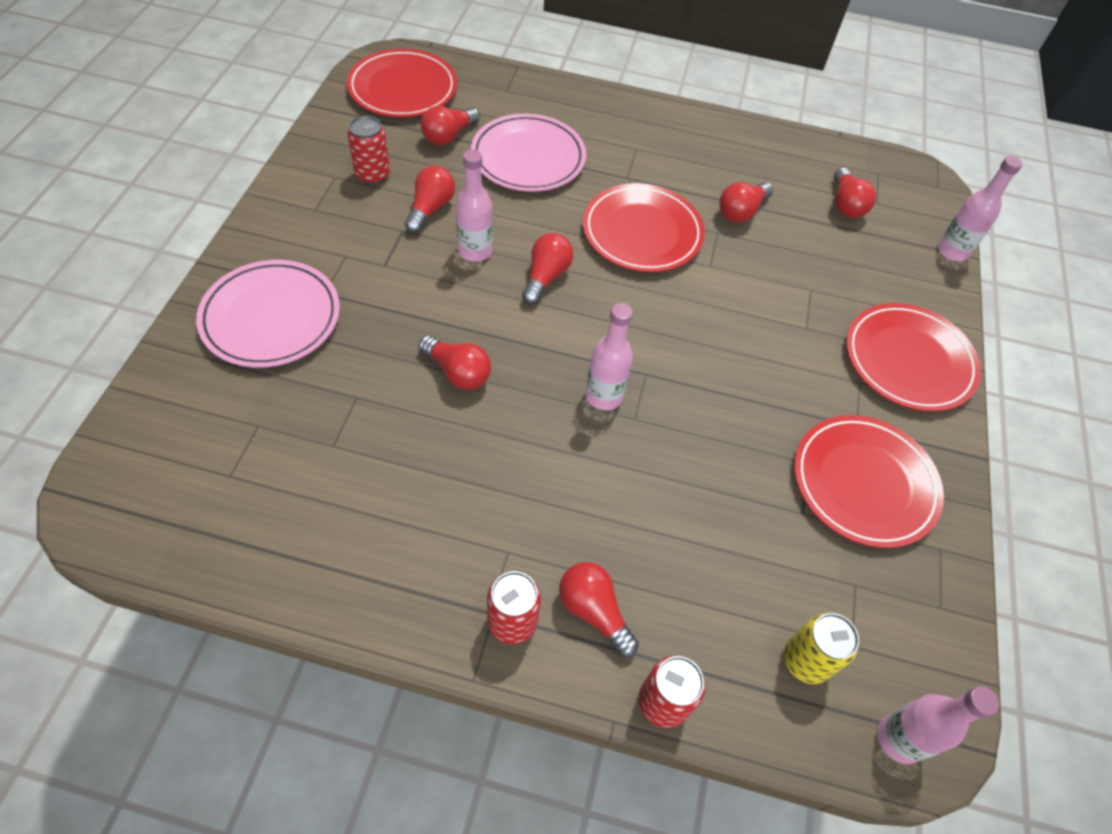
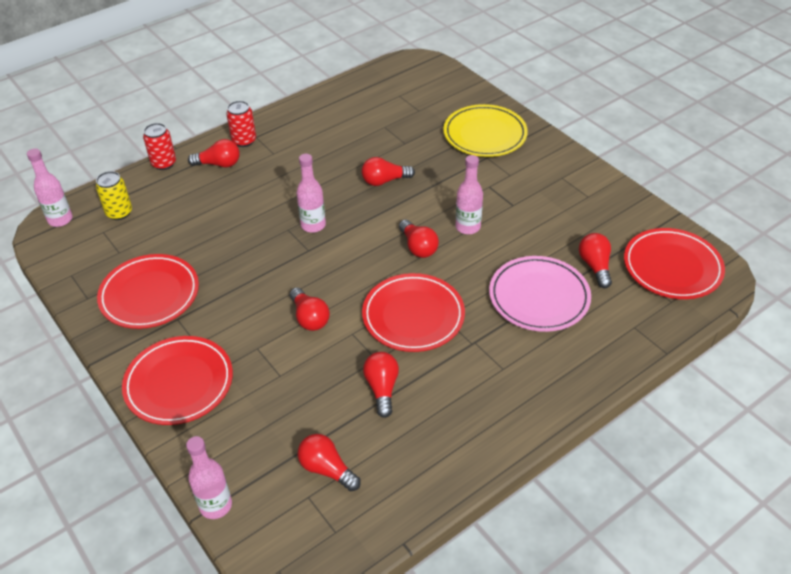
camera: 135 degrees right, 10 degrees down
(271, 317) = (485, 134): pink plate -> yellow plate
(373, 175) = (577, 213): red can -> none
(430, 209) = (523, 224): red light bulb -> red light bulb (309, 318)

